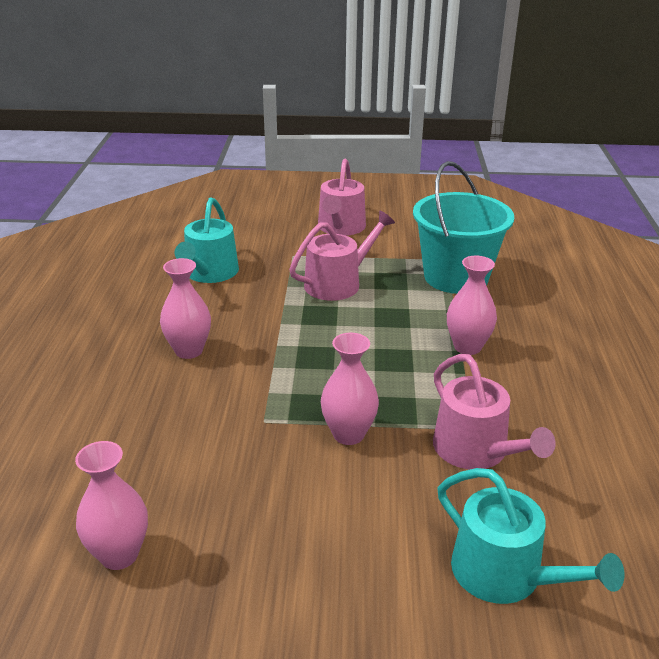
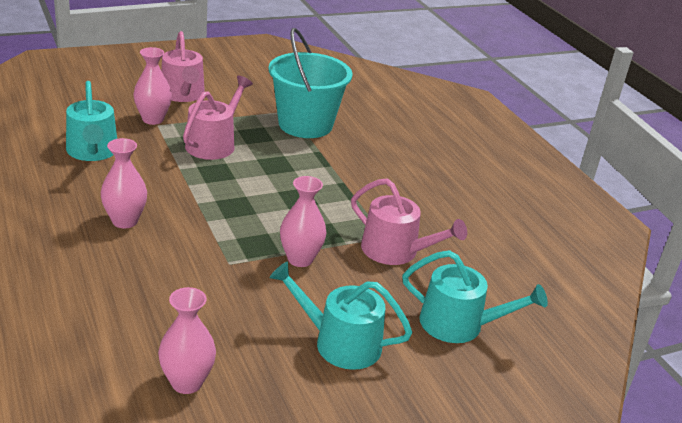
camera: 30 degrees left, 0 degrees up
(328, 556) = (340, 343): none -> turquoise watering can
(467, 347) = (346, 178): pink vase -> pink vase (153, 119)

